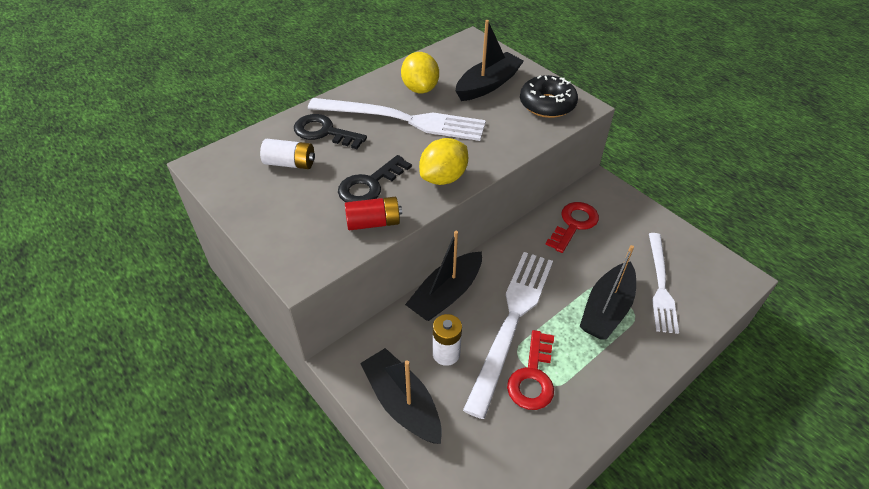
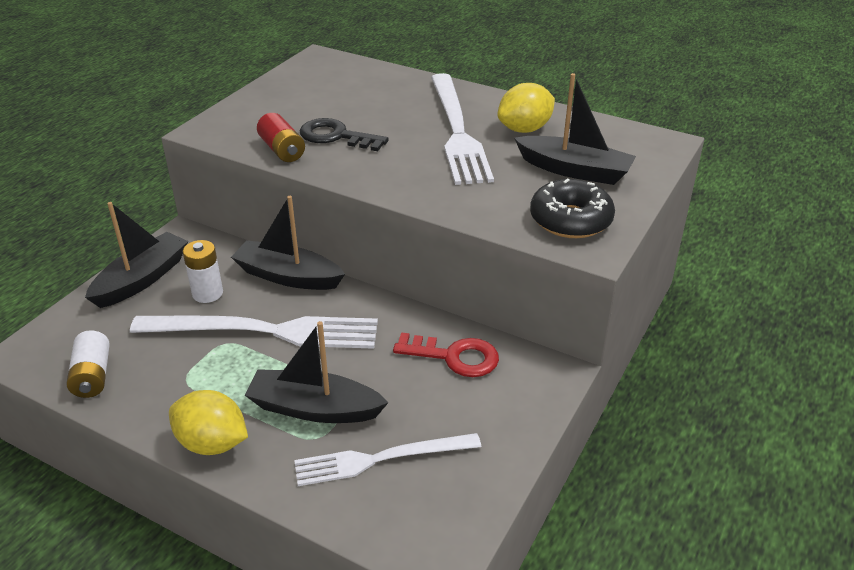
camera: 70 degrees right, 10 degrees down
(290, 163) = (344, 92): white battery -> white battery (92, 376)
(324, 132) = (403, 96): black key -> none
(443, 178) = (373, 174): yellow lemon -> yellow lemon (212, 443)
(532, 377) = (193, 360): red key -> none

